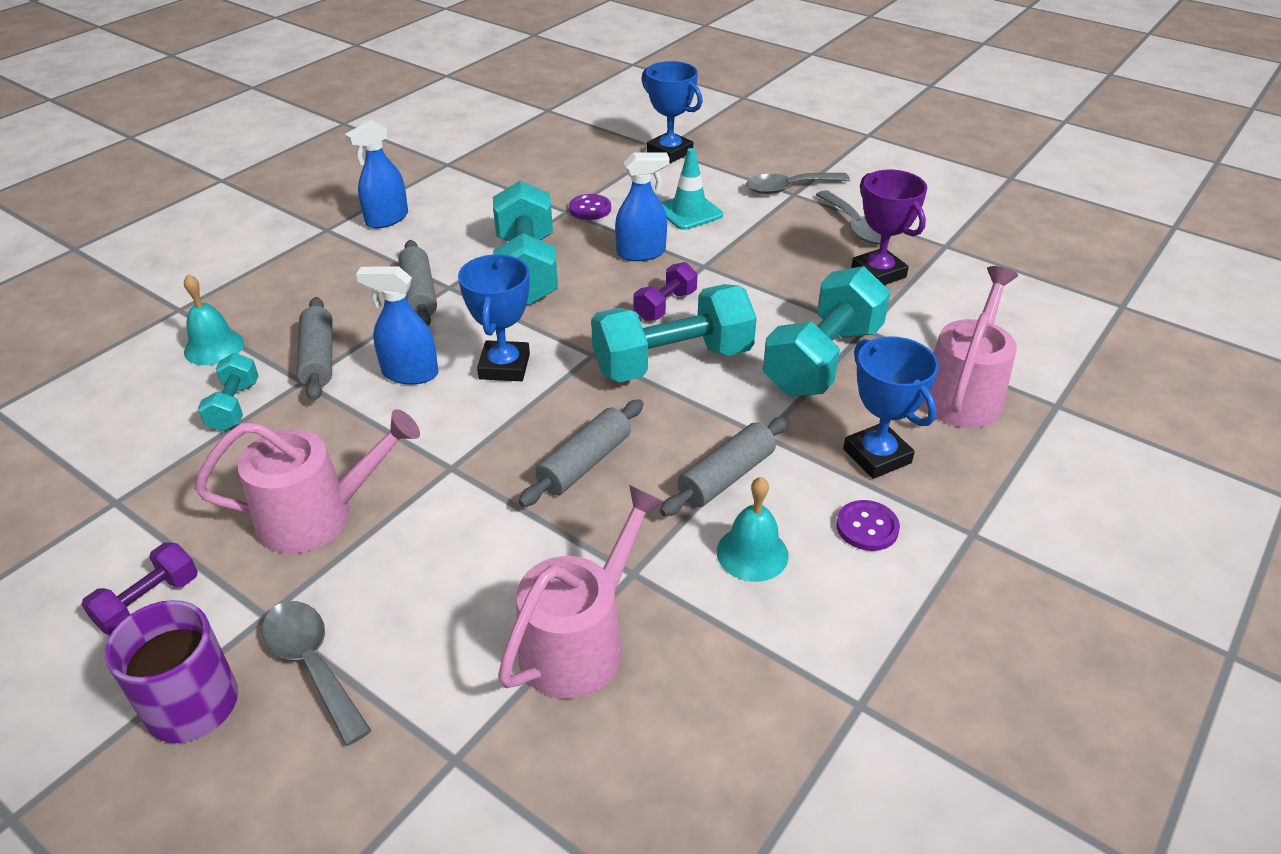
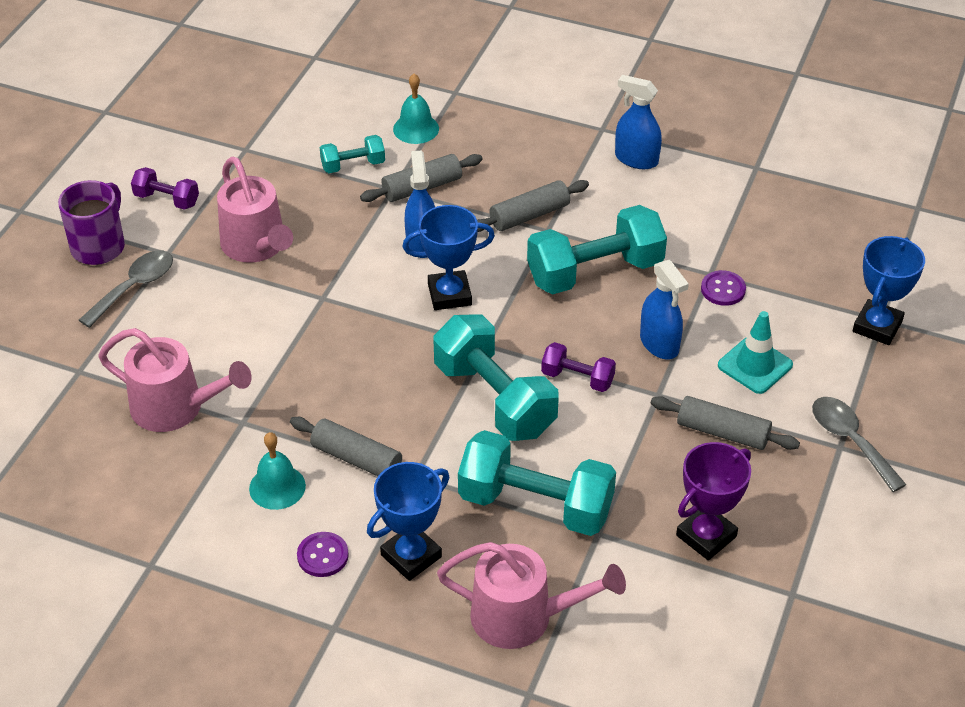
camera: 75 degrees right, 5 degrees up
(584, 463) = (348, 370): grey rolling pin -> grey rolling pin (722, 432)
(856, 226) = (794, 509): grey spoon -> none

